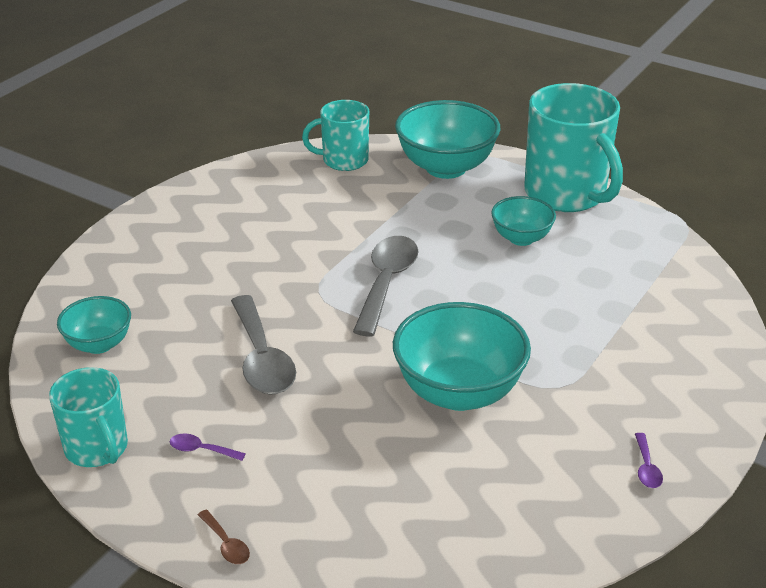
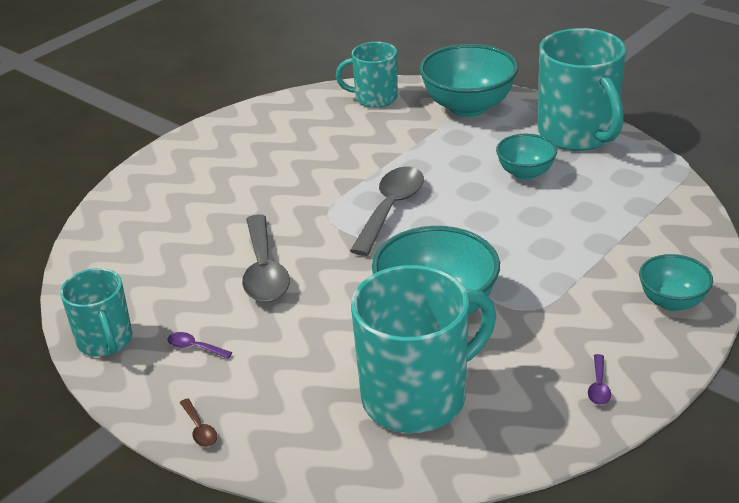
camera: 10 degrees right, 0 degrees up
(99, 344) = (124, 252): turquoise bowl -> turquoise bowl (672, 302)
(458, 492) = (417, 397): none -> turquoise mug

